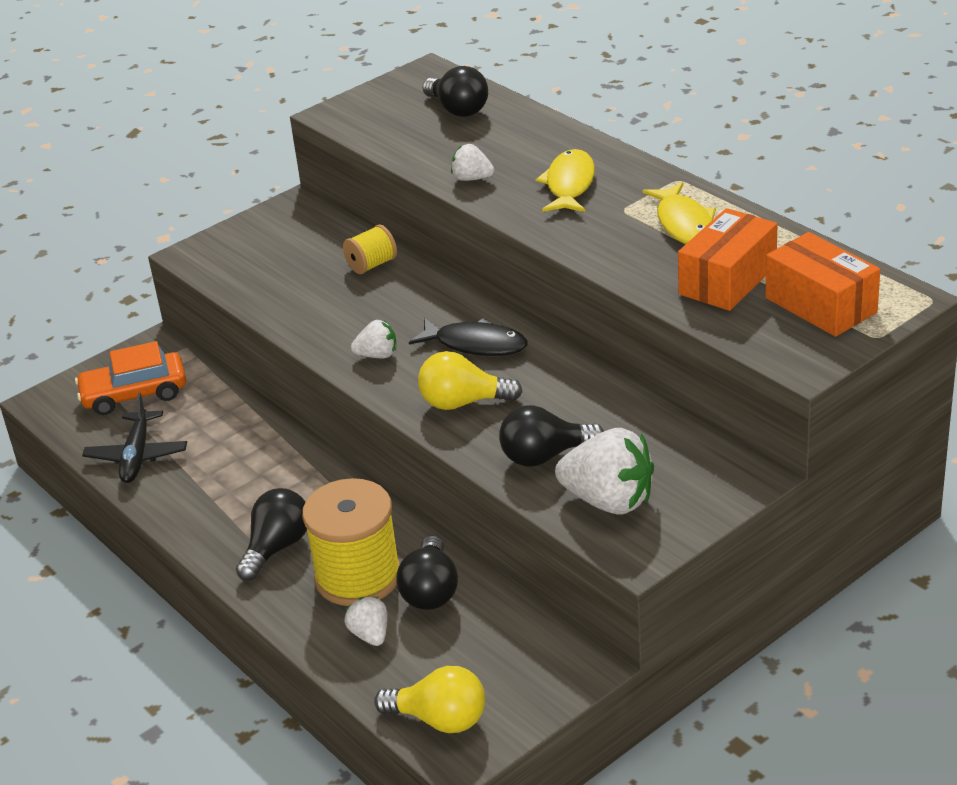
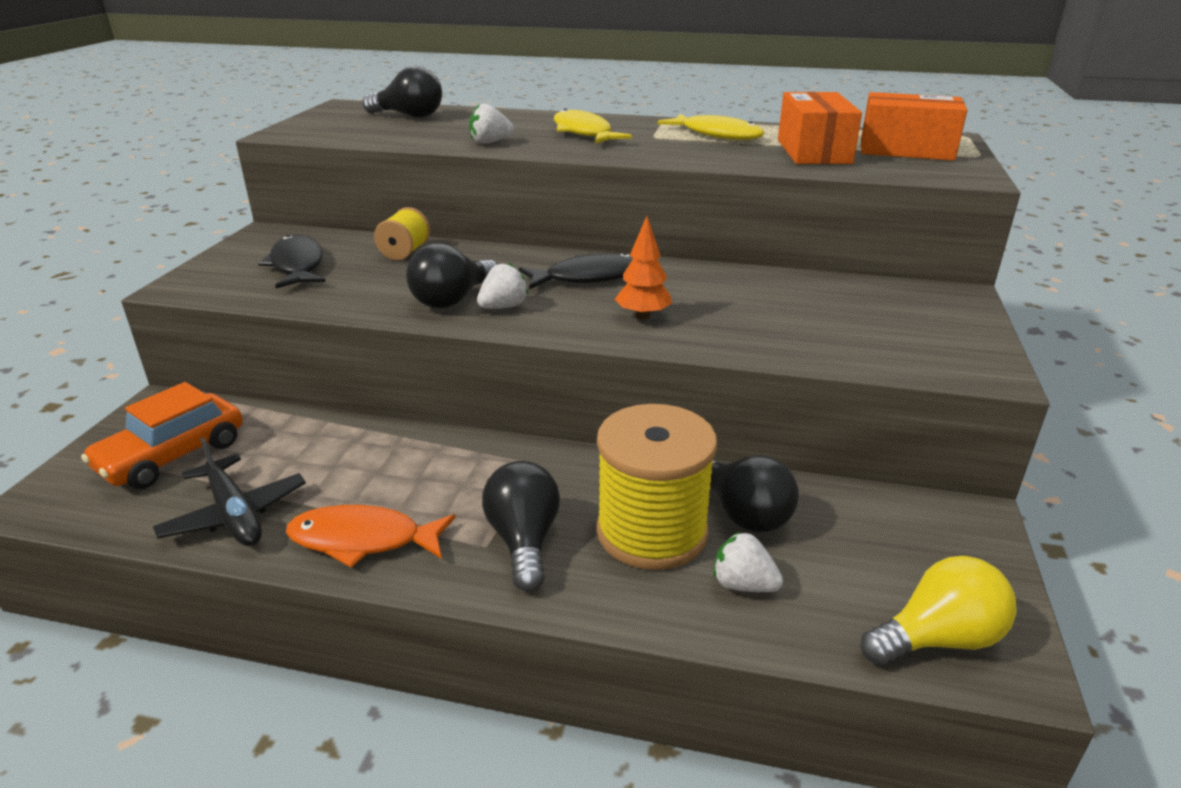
camera: 40 degrees left, 5 degrees down
(190, 505) = (363, 540): none -> orange fish
(283, 255) = (297, 265): none -> black fish
(463, 402) = (643, 316): yellow light bulb -> orange tree
(545, 456) = (782, 330): black light bulb -> black light bulb (452, 300)
(609, 501) = (892, 343): white strawberry -> none

